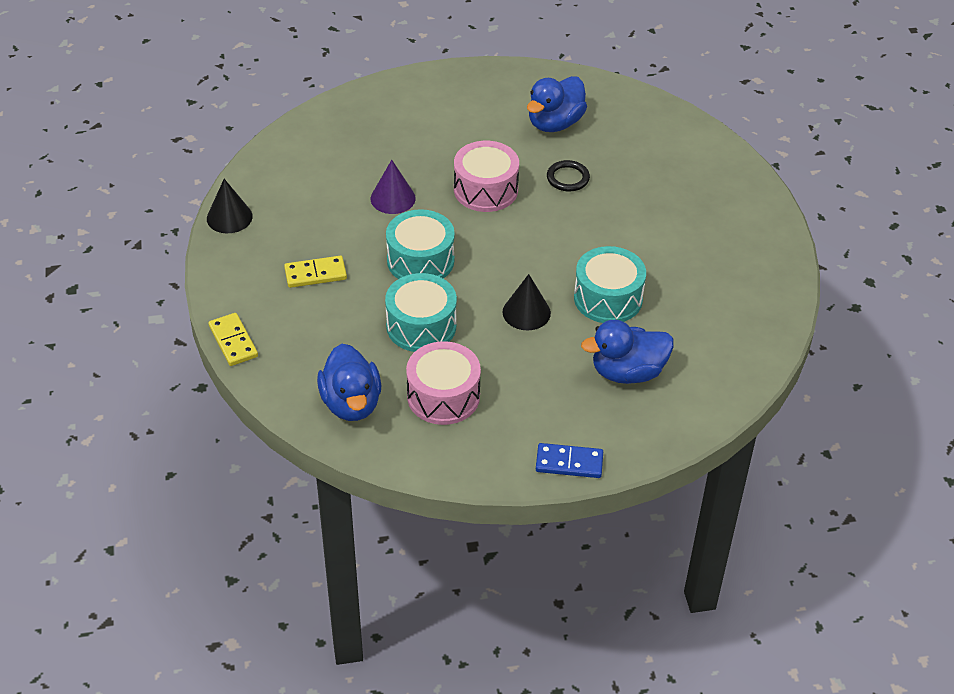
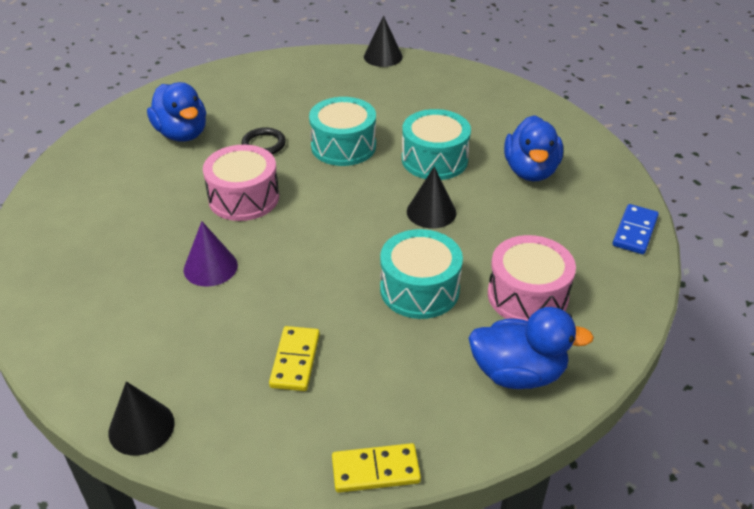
camera: 70 degrees left, 5 degrees down
(420, 260) = (321, 268): turquoise drum -> turquoise drum (343, 146)
(775, 218) = (383, 56): none -> black cone

